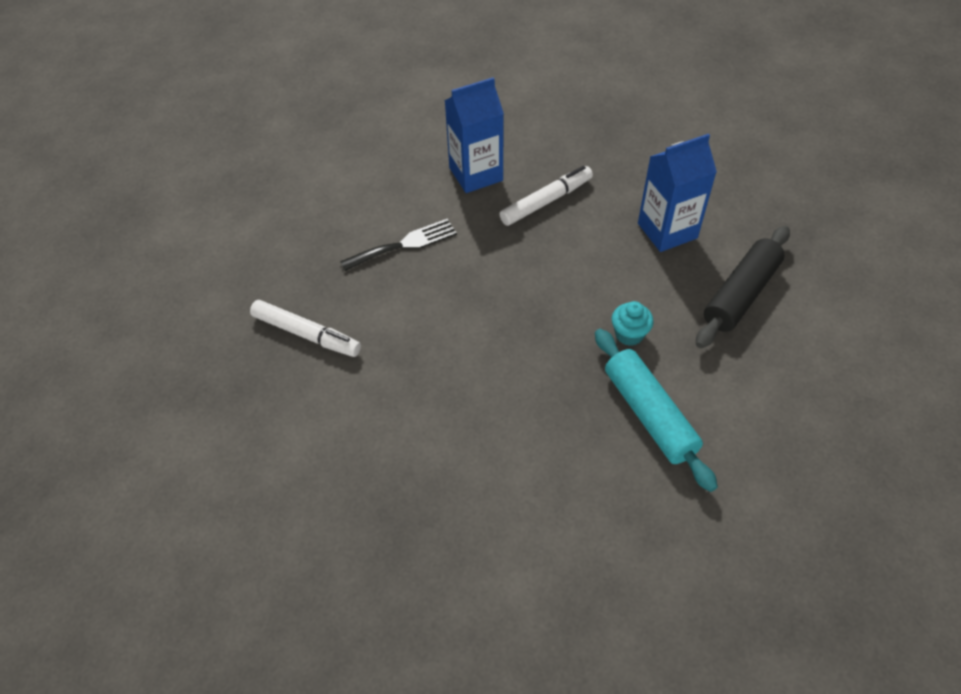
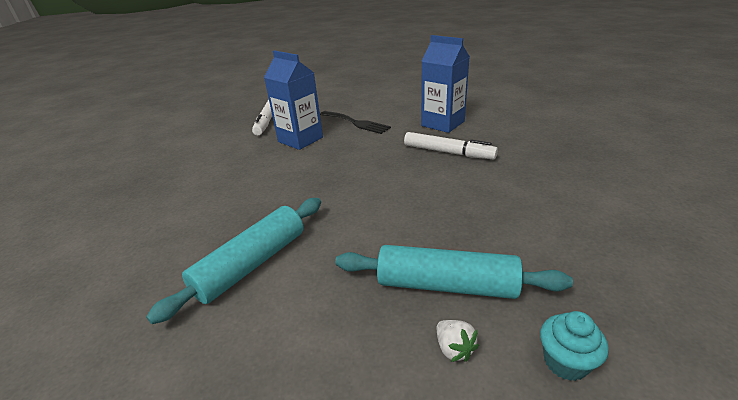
camera: 65 degrees right, 20 degrees down
(629, 334) = (339, 227): turquoise cupcake -> turquoise cupcake (565, 362)
(667, 231) = (483, 213): blue carton -> blue carton (300, 139)
(741, 294) = (446, 285): black rolling pin -> turquoise rolling pin
(800, 317) = (454, 349): none -> white strawberry

